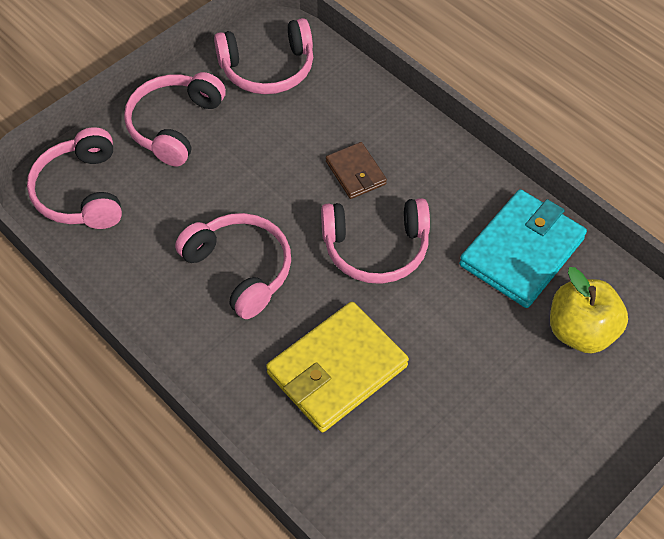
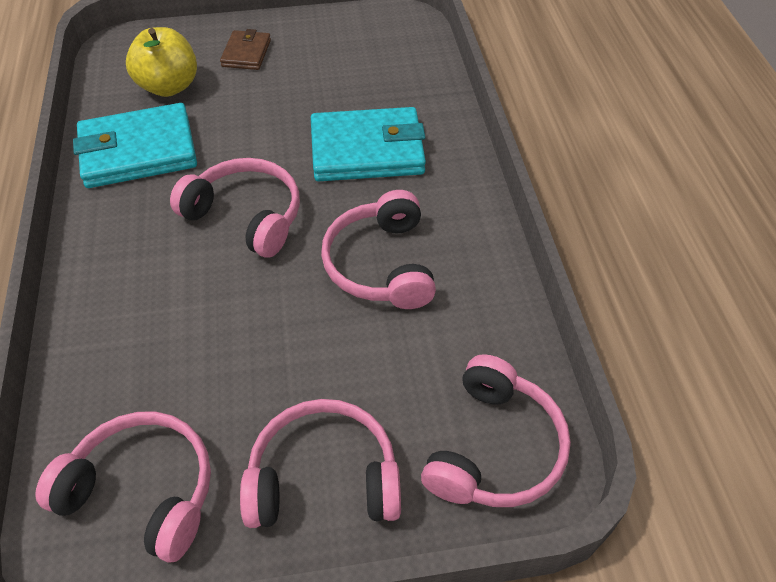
camera: 145 degrees left, 5 degrees down
(174, 125) = (323, 477): pink headphones -> pink headphones turned 150 degrees counterclockwise
(337, 370) = (367, 150): yellow wallet -> turquoise wallet
(355, 173) = (189, 293): brown wallet -> brown wallet (246, 53)

